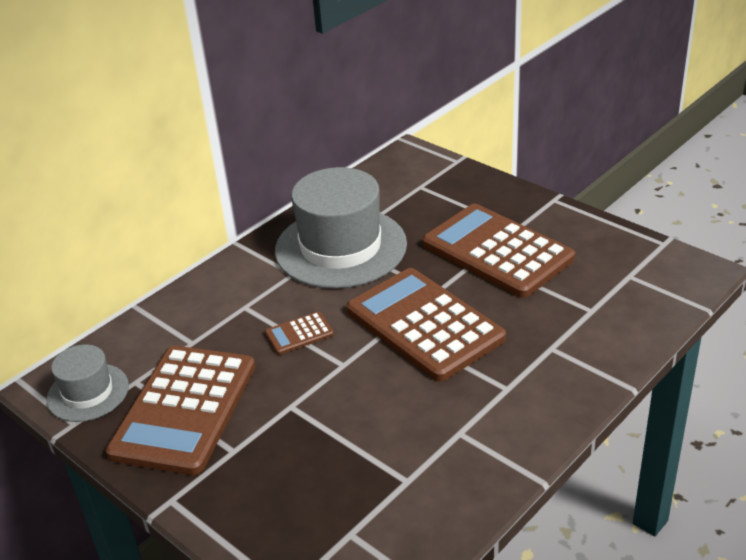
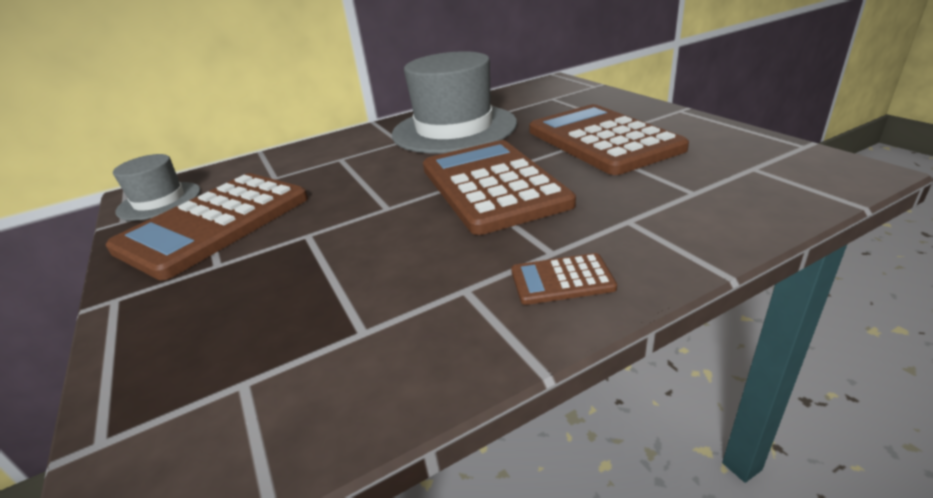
camera: 20 degrees right, 5 degrees down
(299, 334) = (368, 180): brown calculator -> brown calculator (562, 280)

